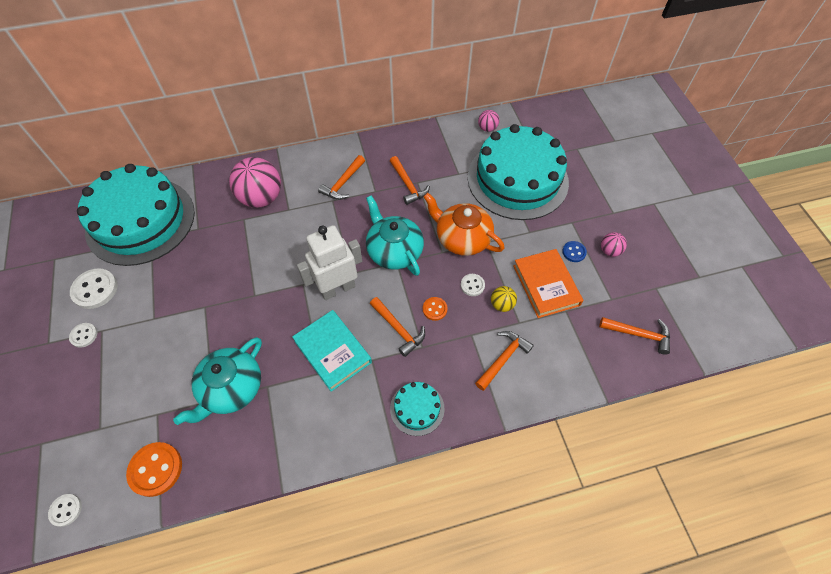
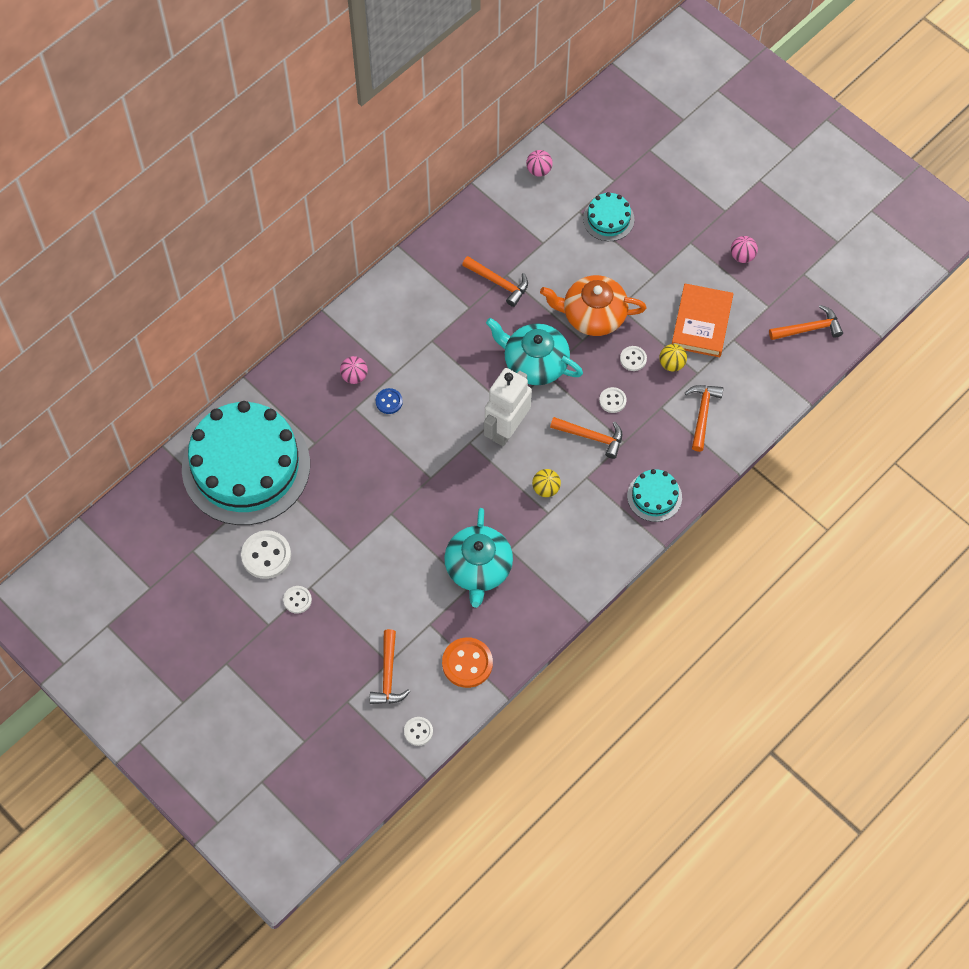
camera: 30 degrees left, 5 degrees up
(261, 198) = (354, 376): pink ball -> pink ball, size x0.47
(333, 351) = (546, 488): turquoise book -> yellow ball
(343, 183) = (428, 315): orange hammer -> orange hammer (388, 675)
(434, 309) = (612, 400): orange button -> white button
(517, 179) = (608, 219): turquoise cake -> turquoise cake, size x0.42
(546, 285) = (701, 323): orange book -> orange book turned 60 degrees clockwise
(574, 252) = (709, 275): blue button -> blue button (389, 401)

